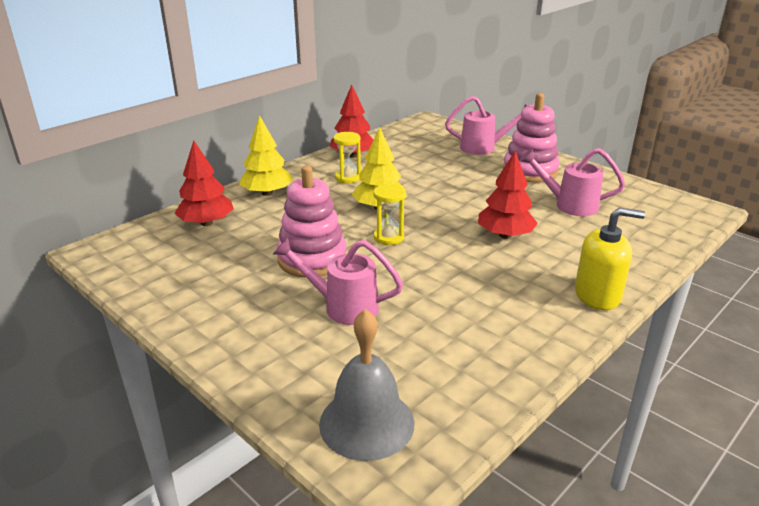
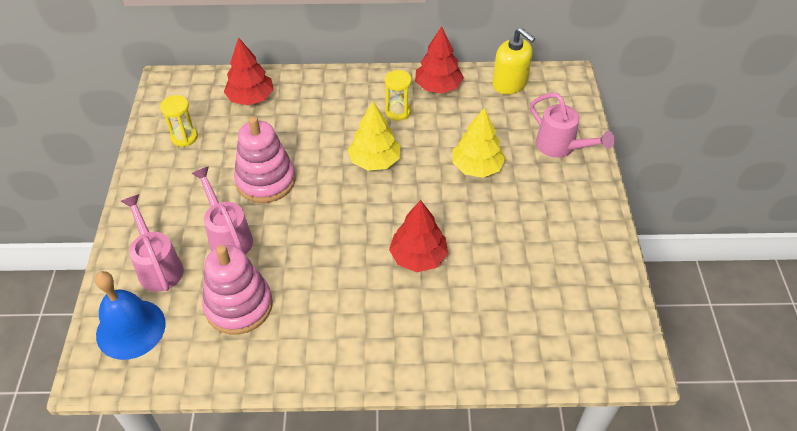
camera: 45 degrees right, 20 degrees up
(267, 193) = (322, 92): yellow tree -> yellow tree (477, 167)
(366, 423) = (131, 329): grey bell -> blue bell
(388, 237) = (337, 196): yellow hourglass -> yellow hourglass (184, 137)
(530, 171) = (554, 204): pink stacking toy -> pink stacking toy (239, 305)
(568, 205) = (520, 265): pink watering can -> pink watering can (158, 266)
(597, 295) = (389, 362): yellow soap dispenser -> yellow soap dispenser (509, 83)

